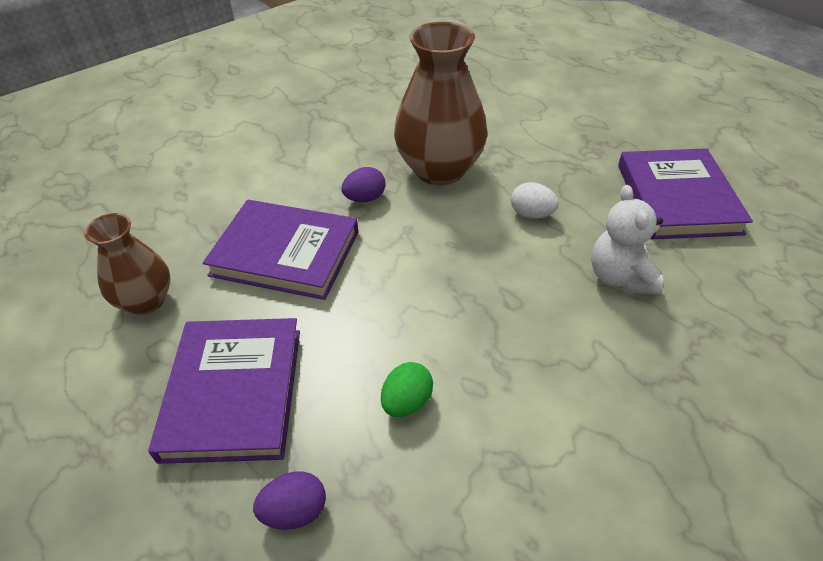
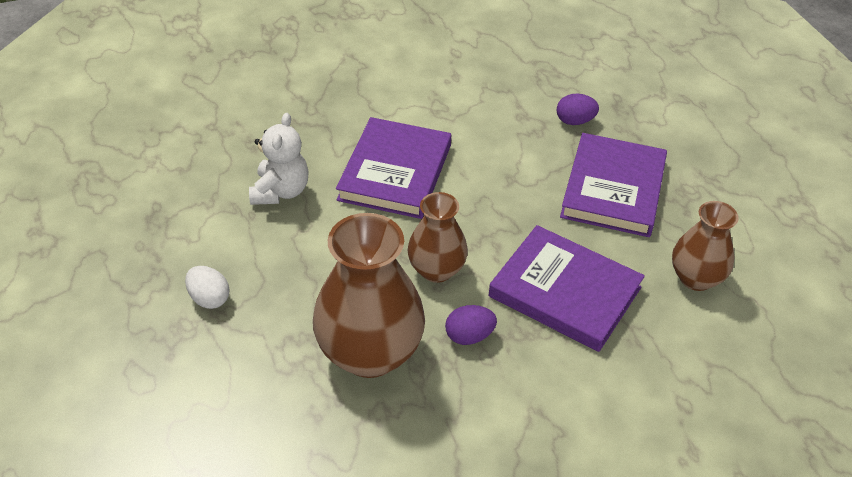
camera: 165 degrees left, 0 degrees up
(407, 402) = (491, 154): green egg -> none
(415, 242) = (436, 270): none -> brown vase
(531, 214) = (309, 268): white egg -> white egg (209, 298)
(677, 198) = (158, 246): purple book -> purple book (395, 172)

